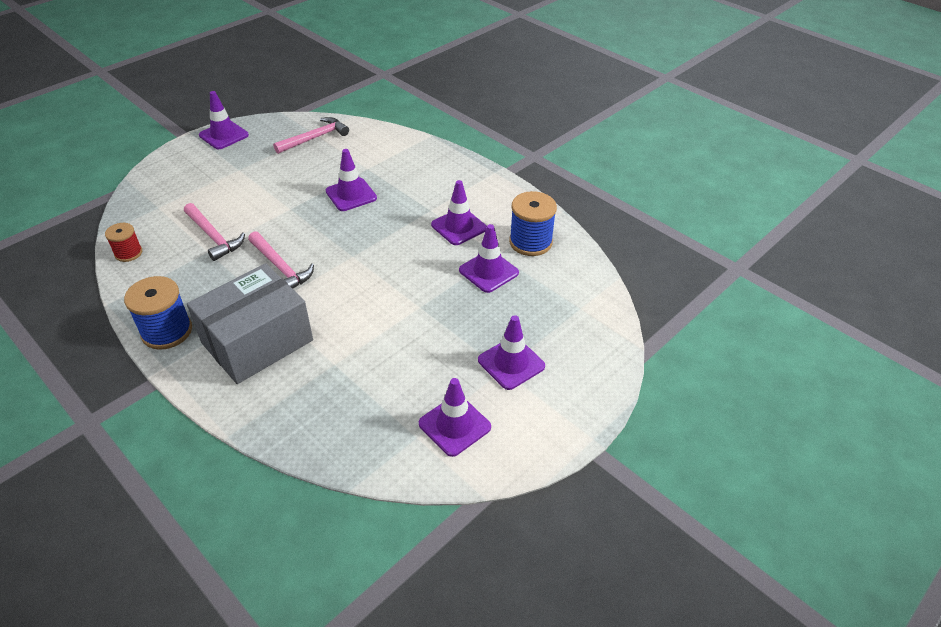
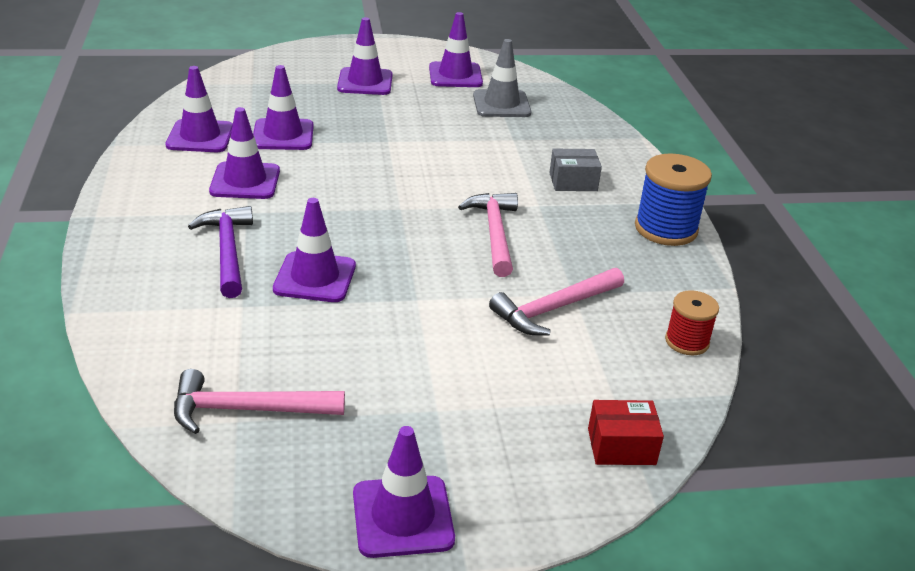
camera: 145 degrees left, 10 degrees down
(147, 190) = (621, 446): none -> red box
(213, 237) = (553, 309): pink hammer -> pink hammer turned 120 degrees counterclockwise
(257, 341) = (573, 182): grey box -> grey box, size x0.42
(378, 406) = (501, 104): none -> grey traffic cone
(408, 187) = (228, 251): none -> purple hammer
(530, 242) = (200, 137): blue spool -> purple traffic cone

